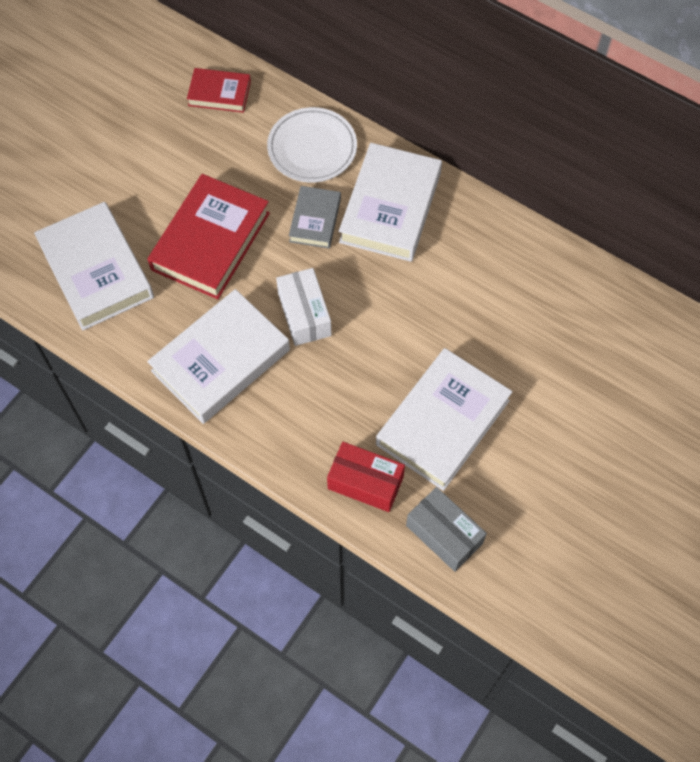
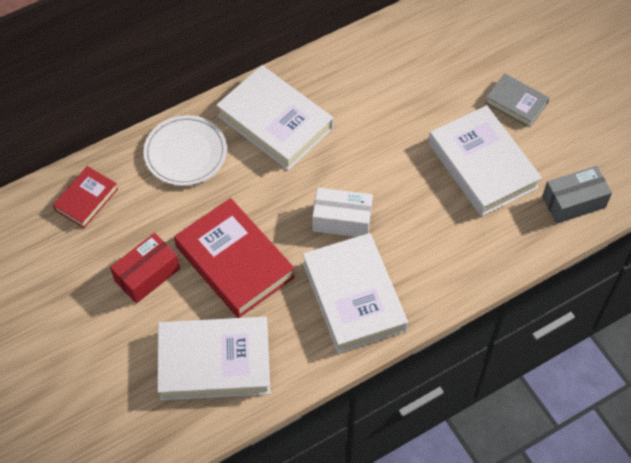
camera: 65 degrees left, 5 degrees down
(315, 220) = (257, 178): grey book -> grey book (516, 103)
(365, 482) = (509, 236): red box -> red box (147, 275)

